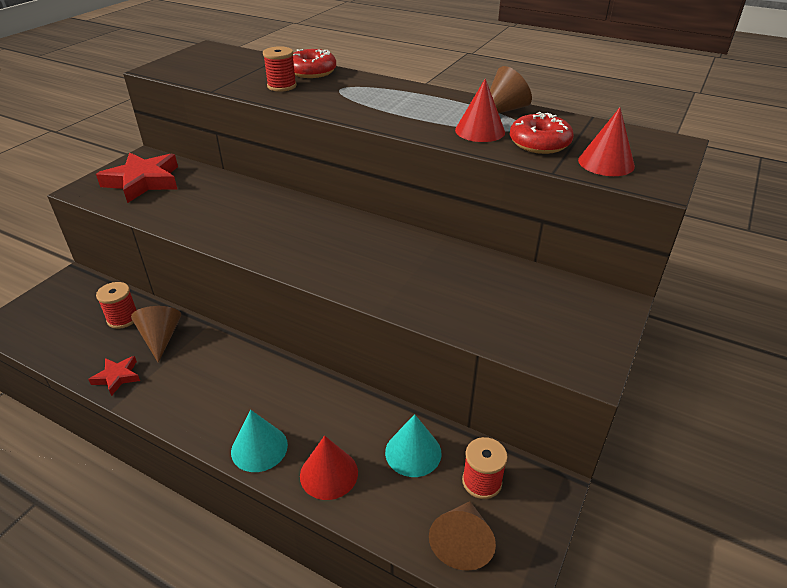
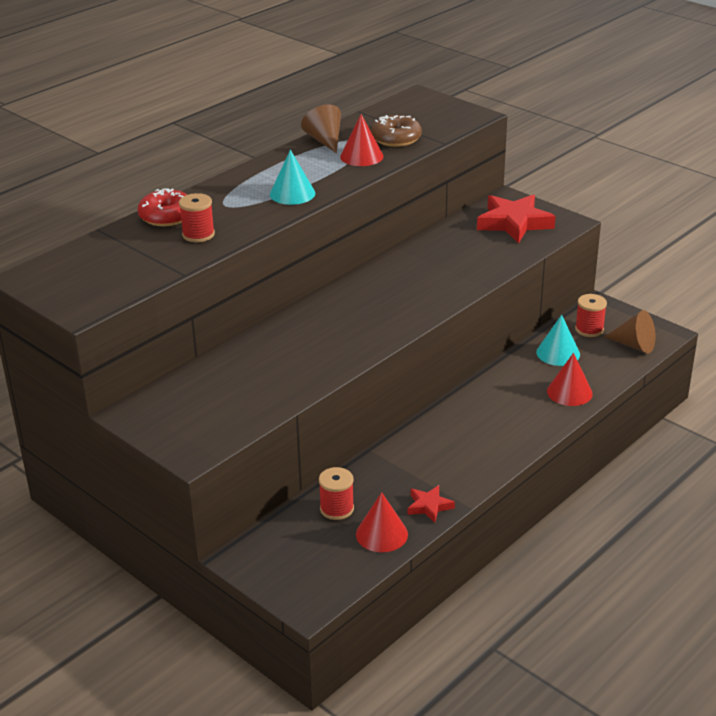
camera: 75 degrees left, 5 degrees down
(143, 181) = (198, 410): red star -> red star (514, 223)
(160, 338) = (380, 480): brown cone -> none
(259, 448) = (537, 423): turquoise cone -> turquoise cone (292, 193)
(539, 143) = (396, 138): red donut -> brown donut
(606, 163) = (438, 123): red cone -> red cone (381, 534)

